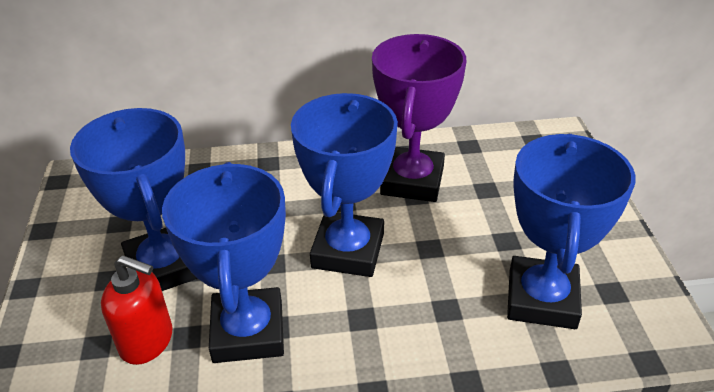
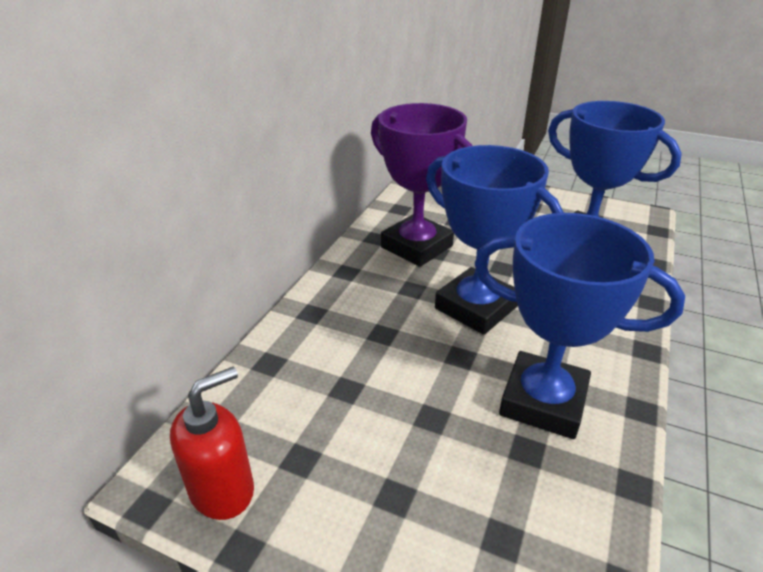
camera: 60 degrees left, 5 degrees down
(147, 341) = (518, 485): red soap dispenser -> red soap dispenser (223, 490)
(164, 267) = (409, 438): blue trophy -> none

